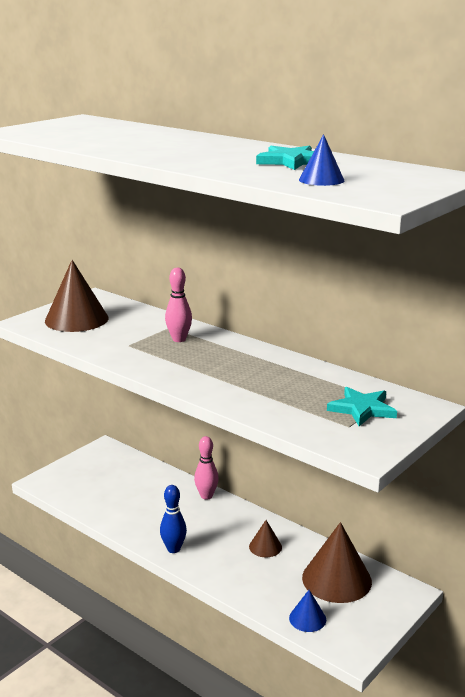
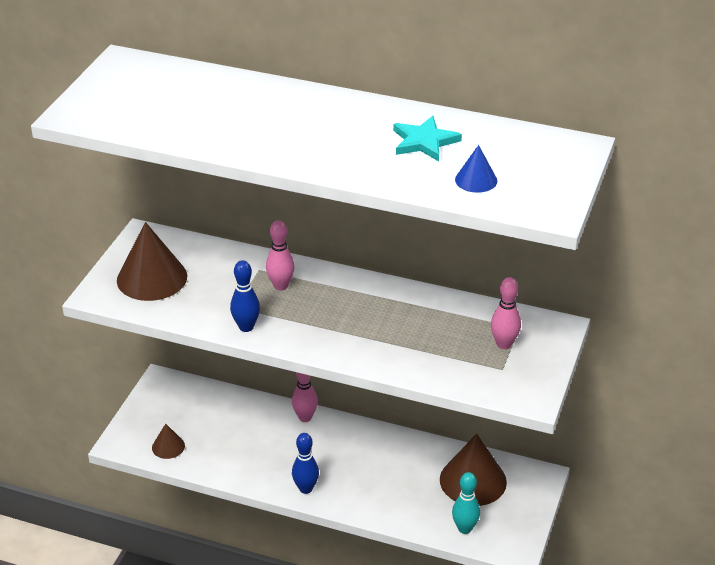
camera: 20 degrees left, 15 degrees up
(126, 358) = (246, 327): none -> blue bowling pin
(265, 547) = (392, 462): brown cone -> brown cone (168, 446)
(307, 618) = (464, 528): blue cone -> turquoise bowling pin
(362, 409) = (504, 344): turquoise star -> pink bowling pin

